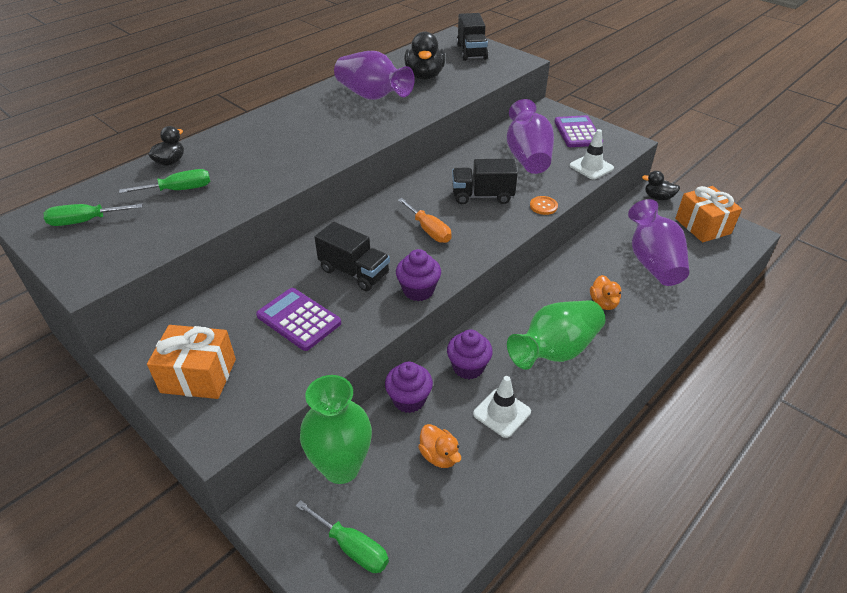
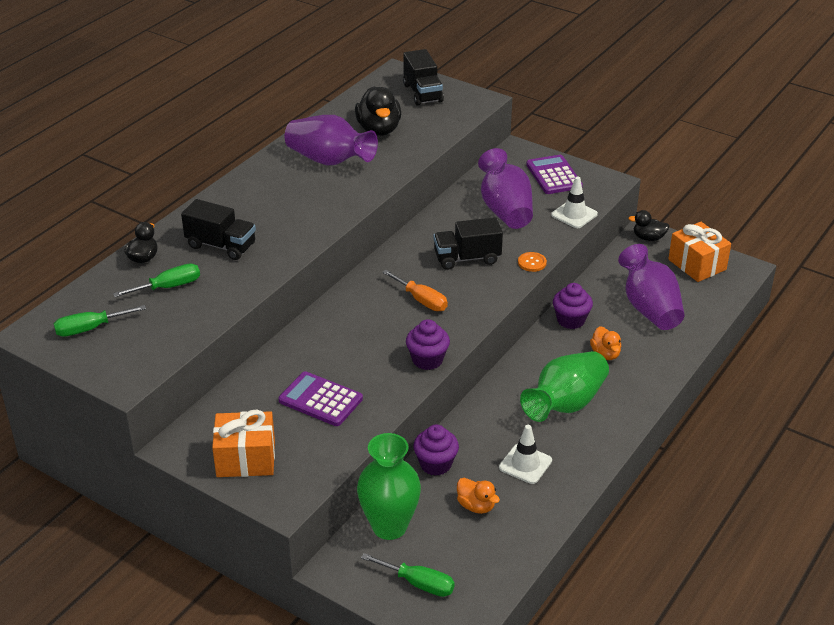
camera: 10 degrees left, 5 degrees down
(354, 272) = (359, 350): black truck -> black truck (221, 246)
(468, 367) = (485, 429): purple cupcake -> purple cupcake (571, 320)

